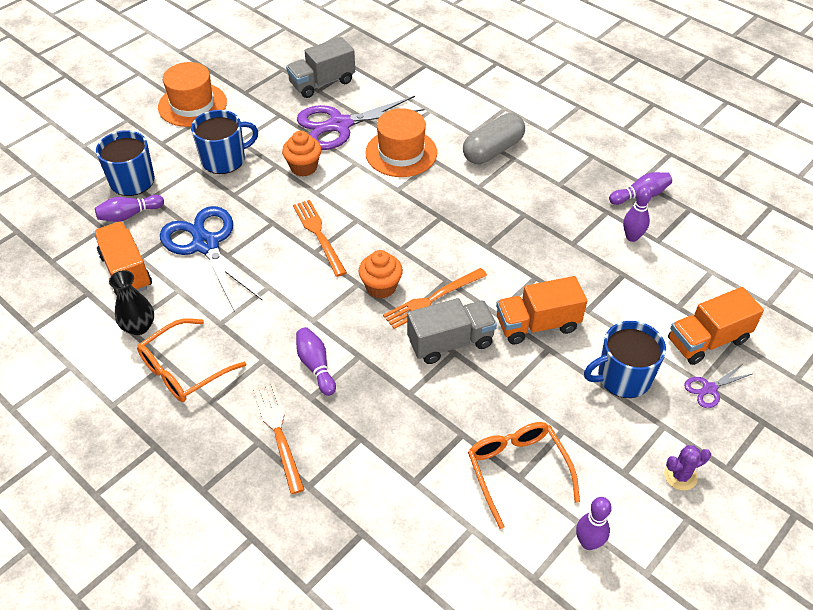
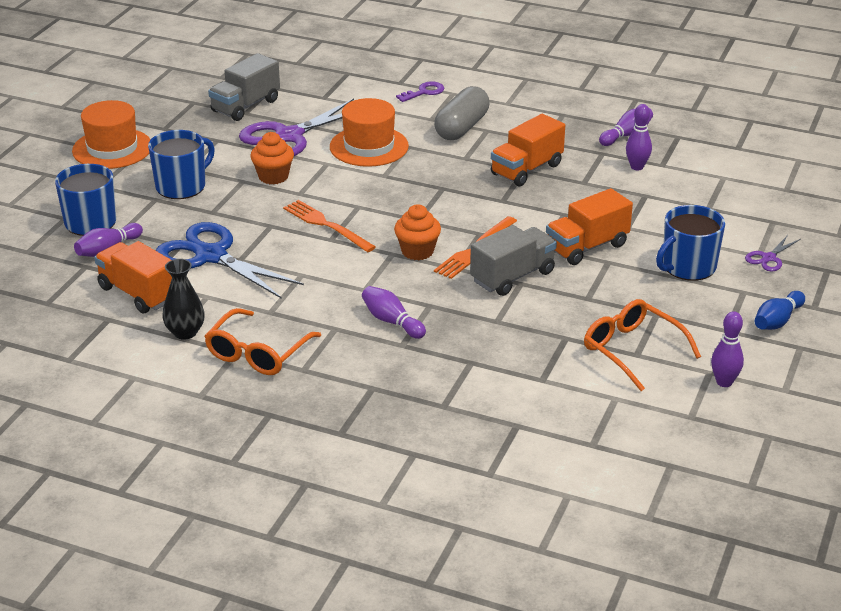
camera: 20 degrees left, 15 degrees down
(278, 432) = (387, 376): orange fork -> none
(480, 101) = (424, 92): none -> purple key
(680, 476) = (777, 321): purple cactus -> blue bowling pin
(707, 340) = (748, 226): orange truck -> orange truck (526, 170)

